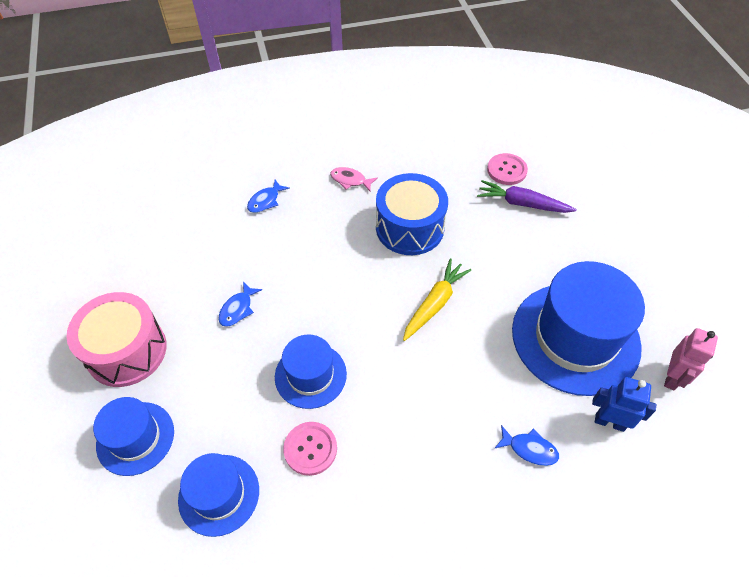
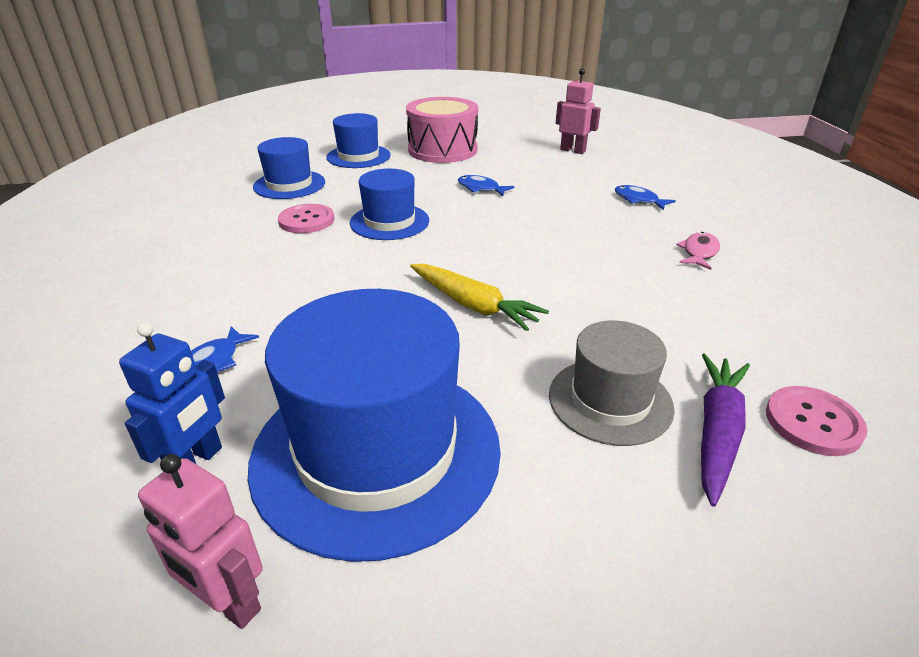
camera: 95 degrees right, 20 degrees down
(146, 236) = (573, 150): none -> pink robot
(410, 228) = (617, 294): blue drum -> none
(511, 240) = (610, 400): none -> grey hat

